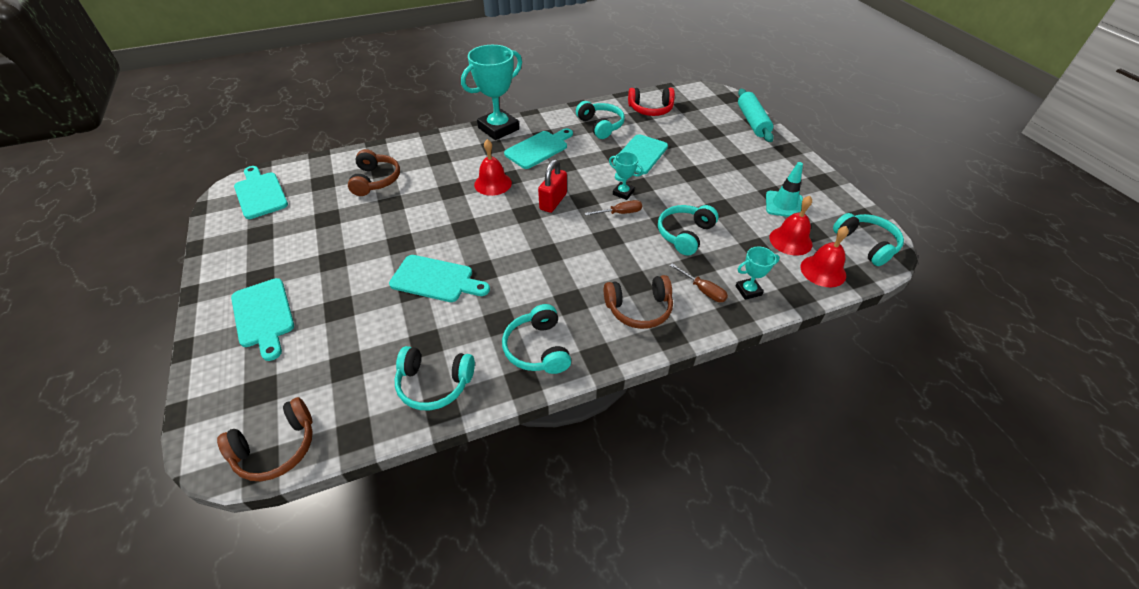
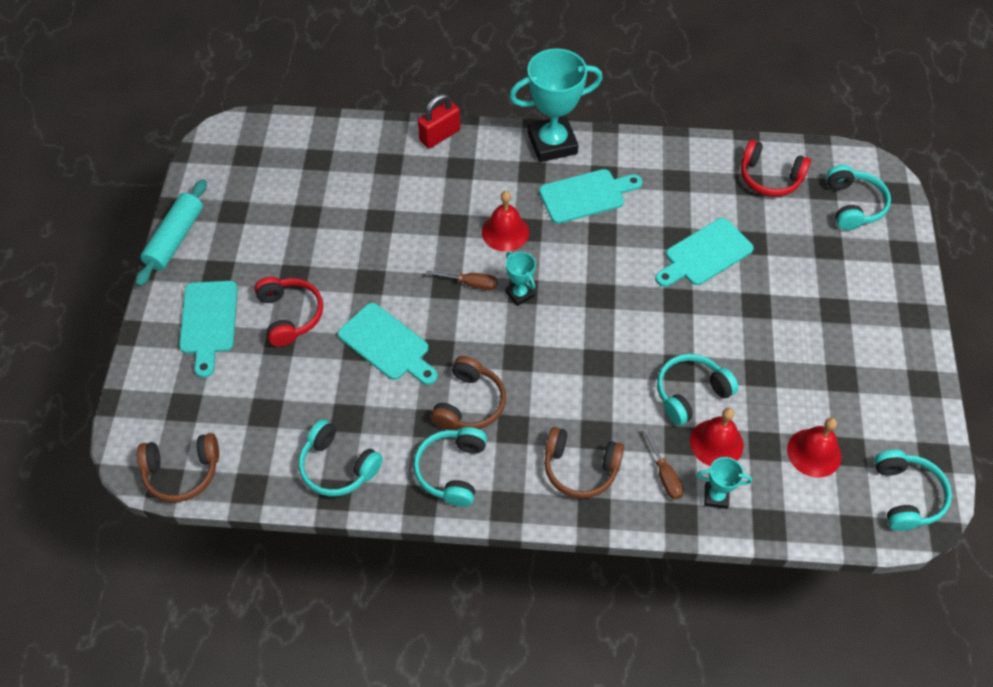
camera: 25 degrees right, 10 degrees up
(260, 193) = (248, 153): turquoise cutting board -> none
(340, 287) = (290, 315): none -> red headphones
(375, 180) = (376, 178): brown headphones -> brown headphones (469, 403)
(553, 201) = (562, 286): red padlock -> red padlock (440, 135)
(600, 126) = (685, 184): turquoise headphones -> turquoise headphones (853, 205)
(620, 213) = (632, 333): brown screwdriver -> brown screwdriver (470, 283)
(623, 193) = (652, 304): turquoise trophy -> turquoise trophy (519, 294)
(752, 122) = (898, 249): turquoise rolling pin -> turquoise rolling pin (175, 239)
(784, 205) = (844, 399): turquoise traffic cone -> none
(823, 271) = (823, 508): red bell -> red bell (716, 443)

